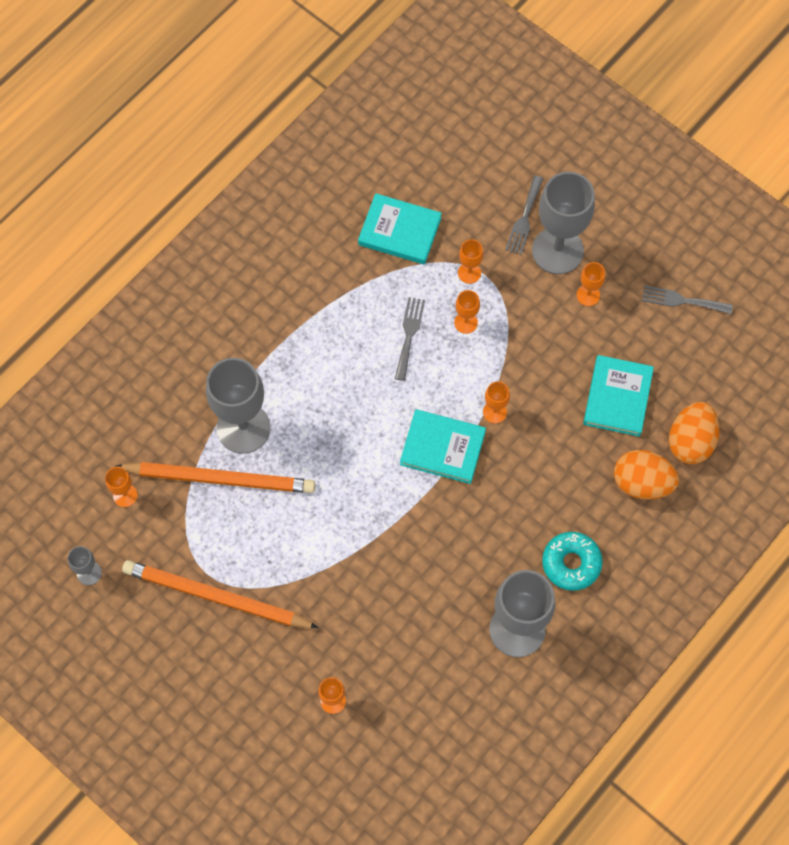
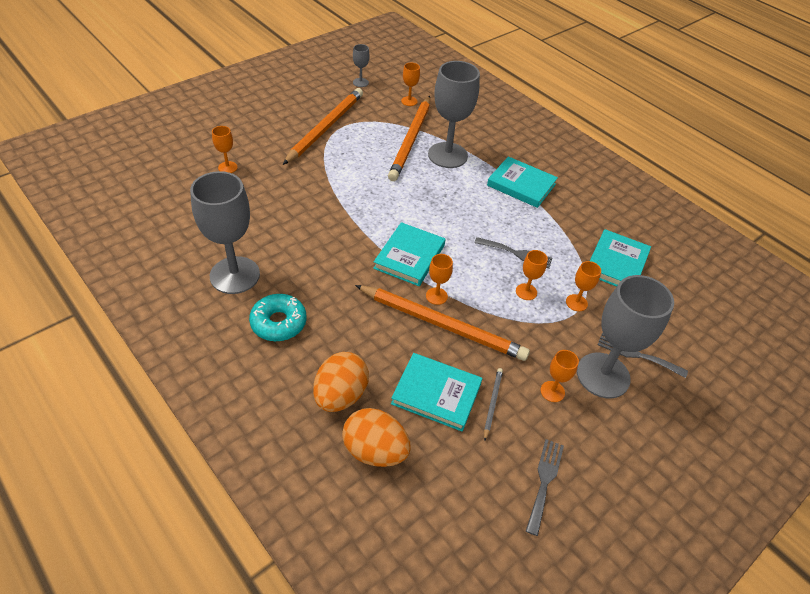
camera: 95 degrees right, 20 degrees down
(285, 334) = (521, 185): none -> turquoise book
(532, 402) = (442, 324): none -> orange pencil
(615, 347) = (492, 403): none -> grey pencil

